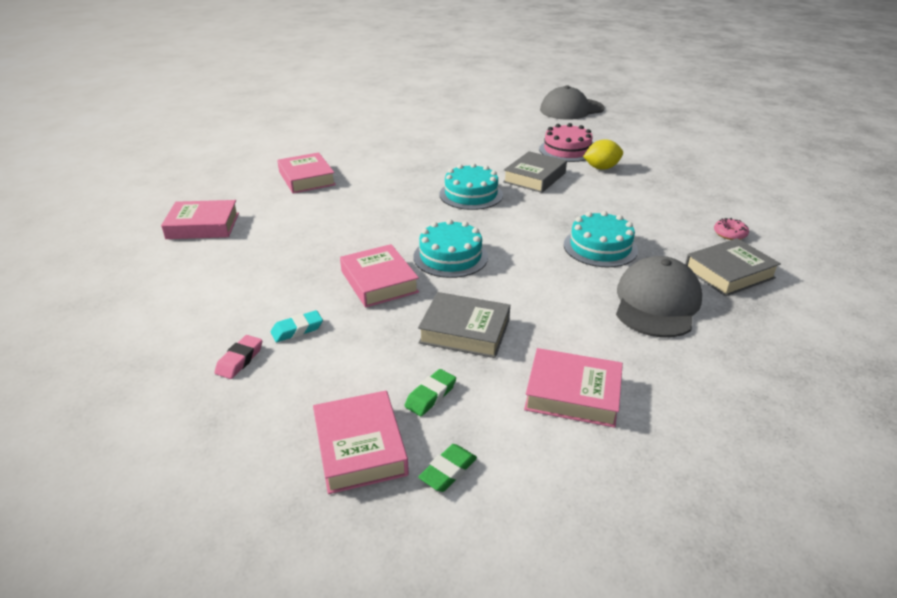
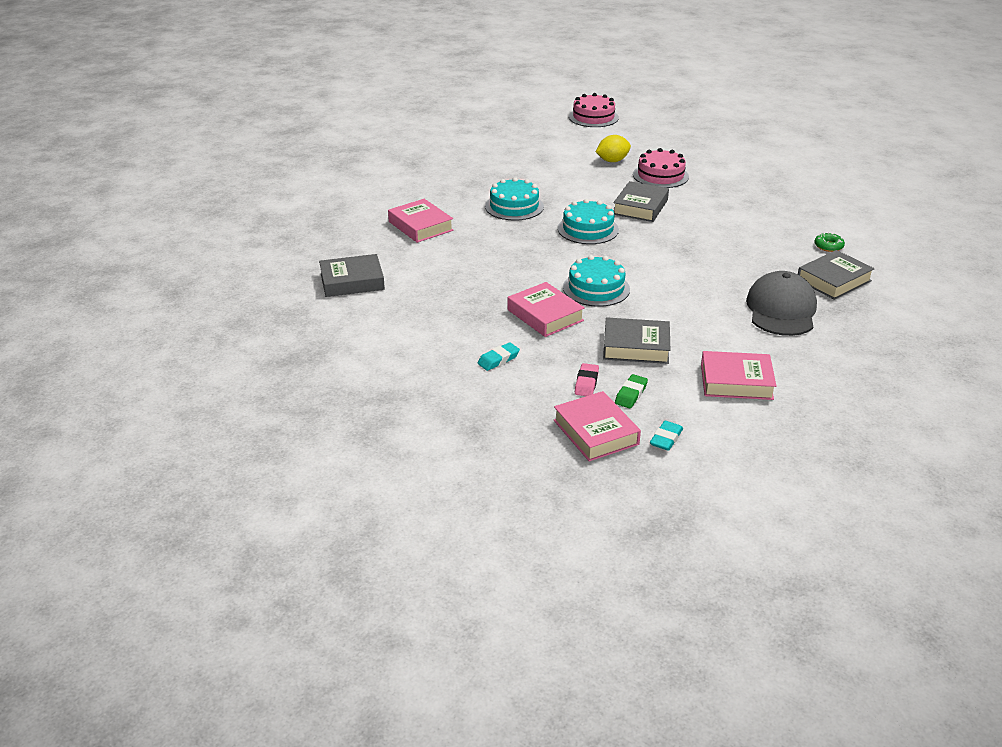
camera: 10 degrees left, 0 degrees up
(203, 226) = (352, 281): pink book -> grey book
(240, 360) = (466, 386): pink eraser -> pink eraser (586, 383)
(448, 471) = (666, 439): green eraser -> turquoise eraser
(522, 98) = (593, 117): none -> pink cake
(571, 109) = (649, 128): grey cap -> none
(600, 247) = (722, 268): turquoise cake -> turquoise cake (514, 206)
(601, 168) = (699, 192): yellow lemon -> yellow lemon (612, 161)
(730, 234) = (828, 246): pink donut -> green donut

